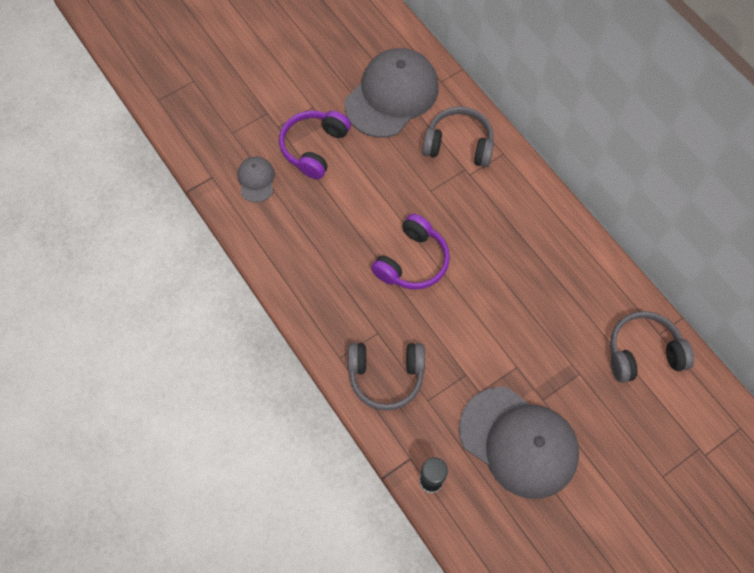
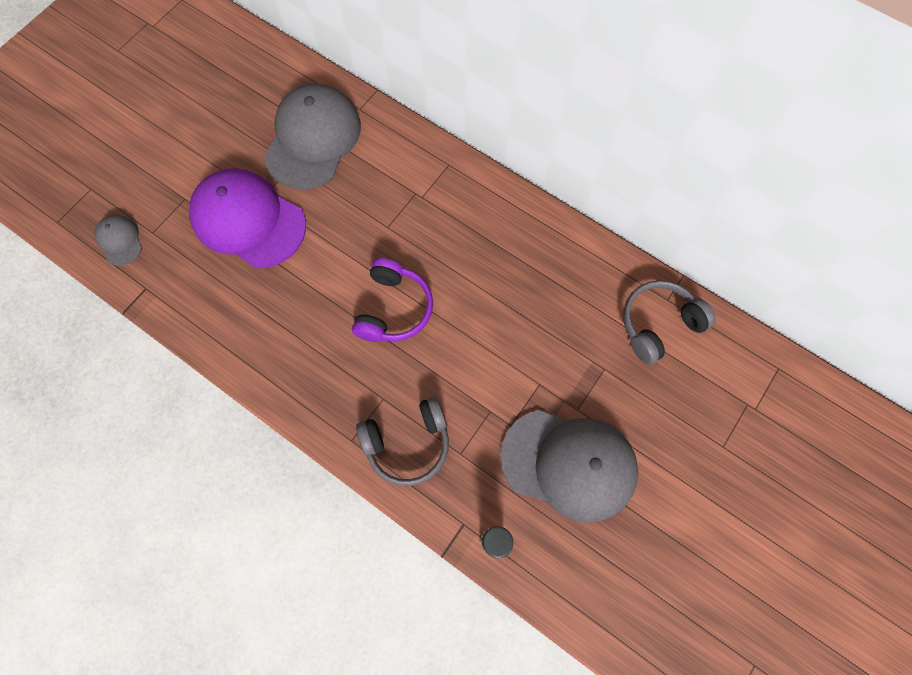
camera: 20 degrees left, 5 degrees up
(256, 180) = (196, 276): grey cap -> grey cap (120, 240)
(314, 148) = (248, 220): purple headphones -> purple cap
(459, 144) = (400, 169): grey headphones -> none

